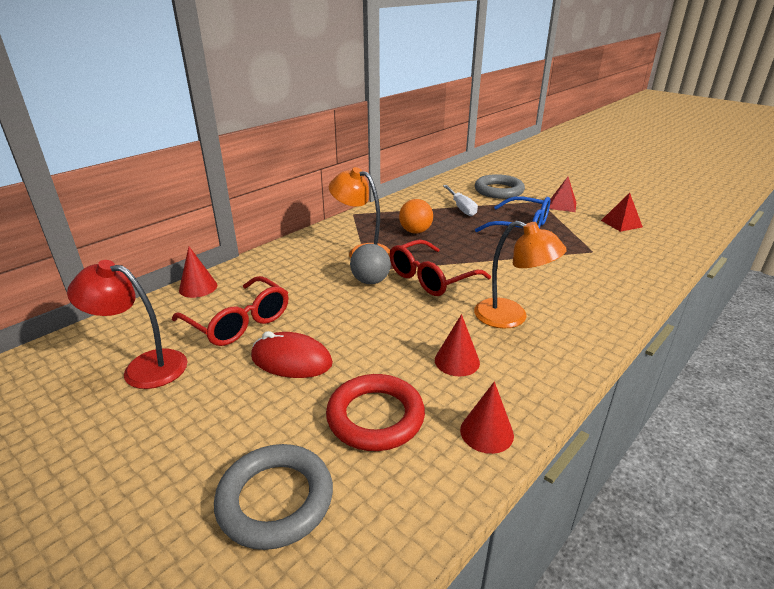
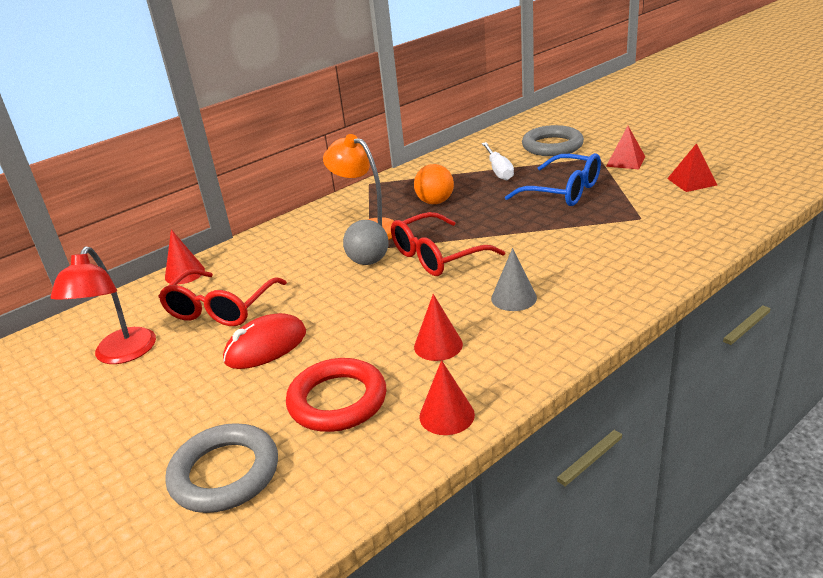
camera: 10 degrees right, 0 degrees up
(144, 367) = (121, 355): red lamp -> red lamp turned 105 degrees counterclockwise
(239, 322) = (220, 309): red glasses -> red glasses turned 60 degrees clockwise
(291, 360) = (266, 347): red mouse -> red mouse turned 60 degrees counterclockwise
(511, 317) = (514, 298): orange lamp -> grey cone

